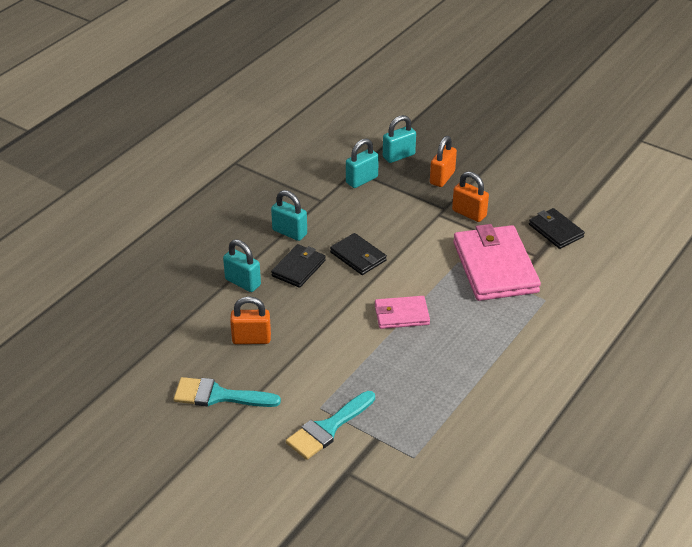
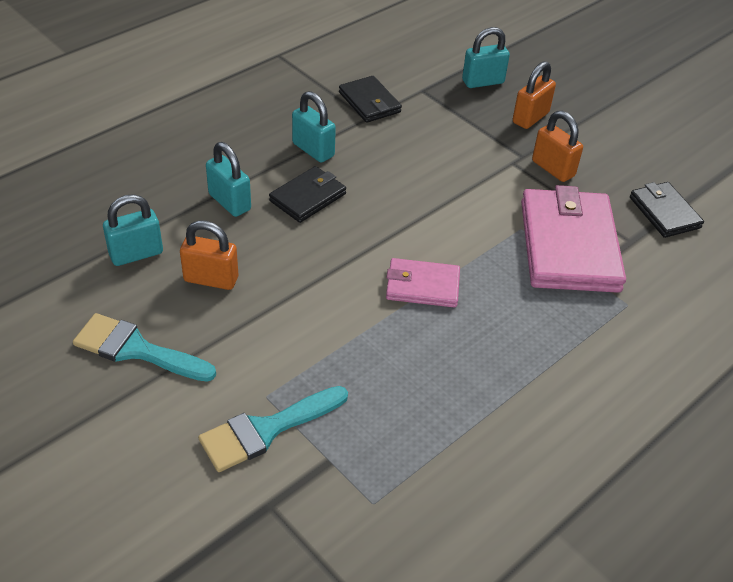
camera: 10 degrees right, 5 degrees up
(358, 256) = (390, 197): black wallet -> black wallet (369, 102)
(361, 180) = (427, 102): turquoise padlock -> turquoise padlock (136, 254)

